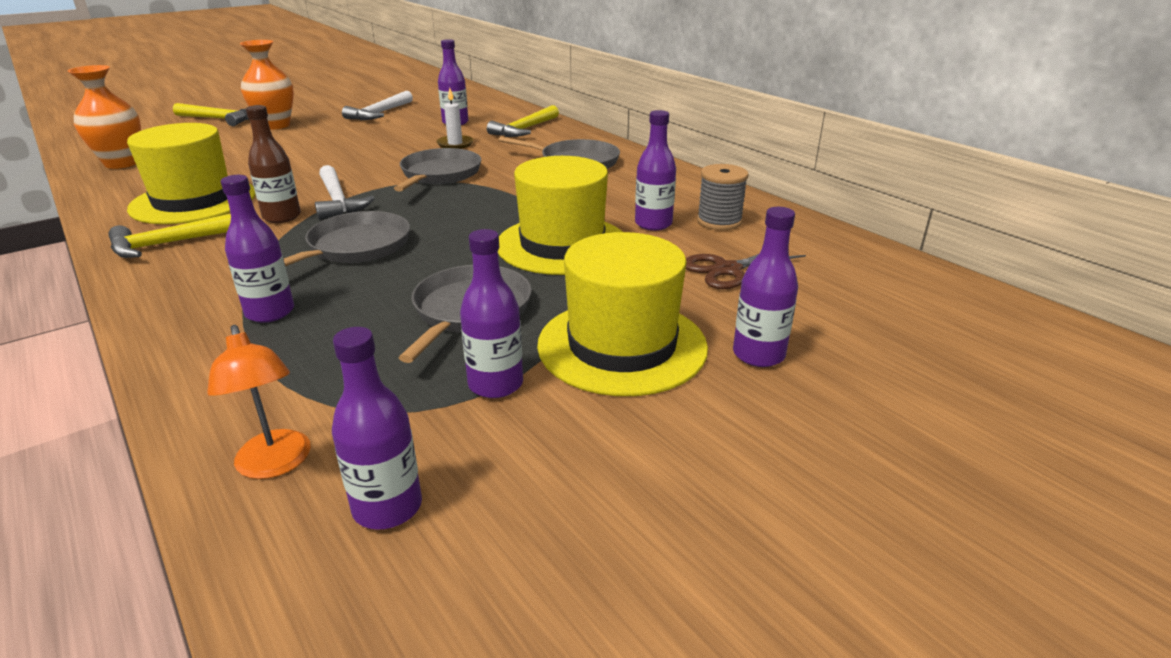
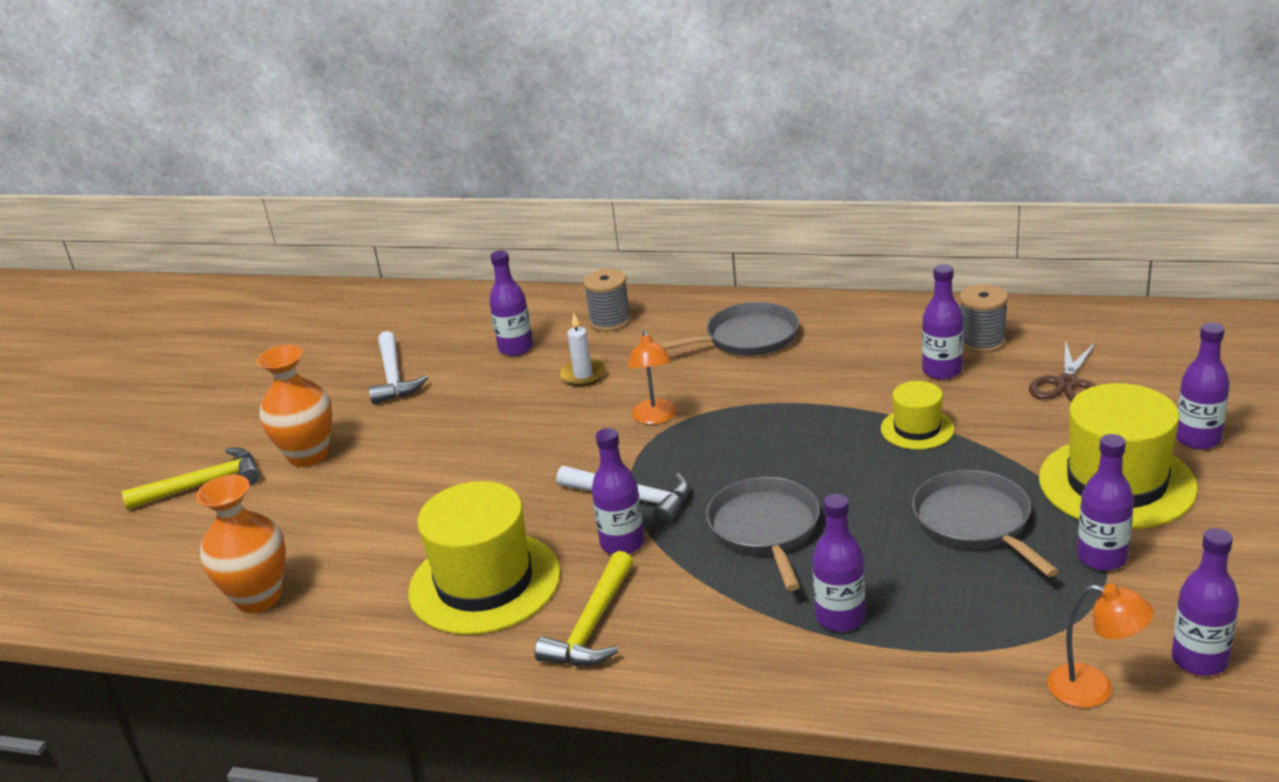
camera: 35 degrees left, 0 degrees up
(282, 217) = (622, 543): brown bottle -> purple bottle
(439, 174) = (655, 418): grey pan -> orange lamp
(524, 129) = (610, 321): yellow hammer -> grey spool
(562, 244) = (917, 429): yellow hat -> yellow hat, size x0.52

